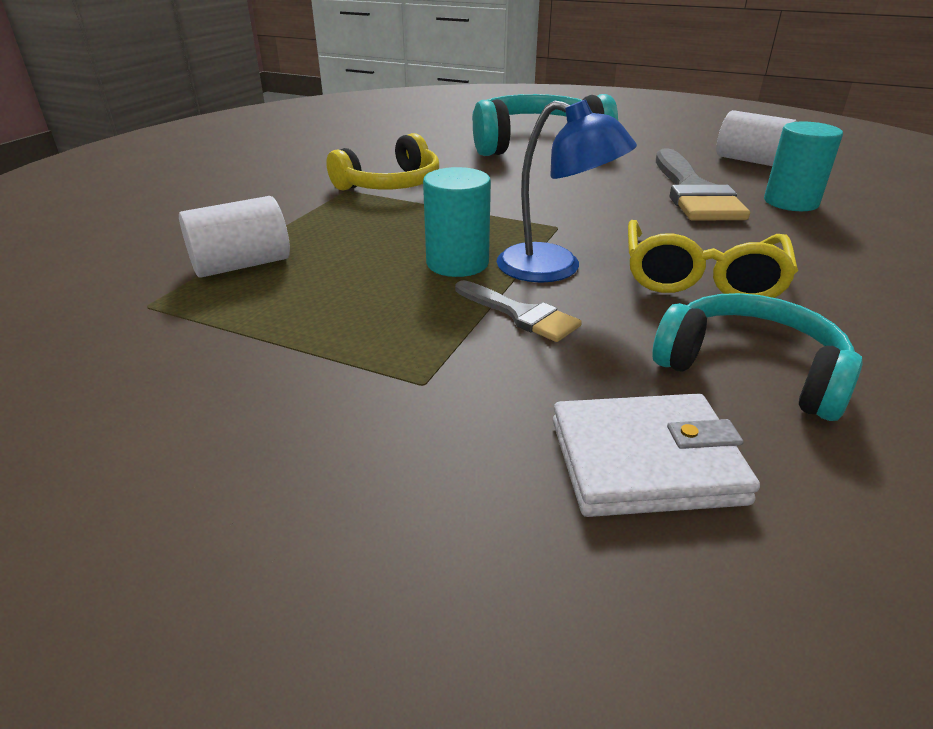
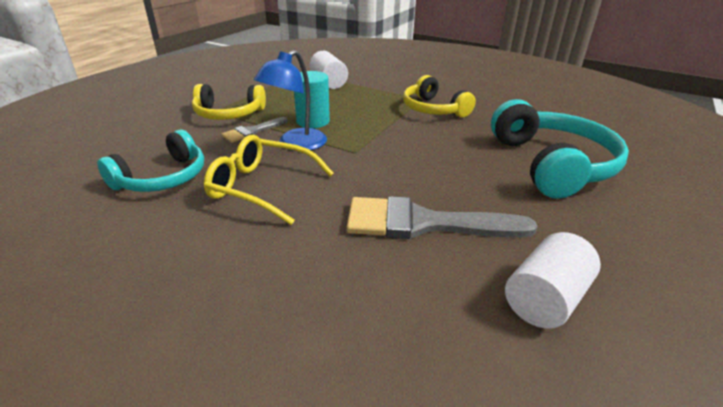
camera: 95 degrees right, 0 degrees up
(437, 359) = (228, 114): none -> yellow headphones
(645, 461) = (135, 142): white wallet -> none
(791, 202) = (393, 281): turquoise cylinder -> none

